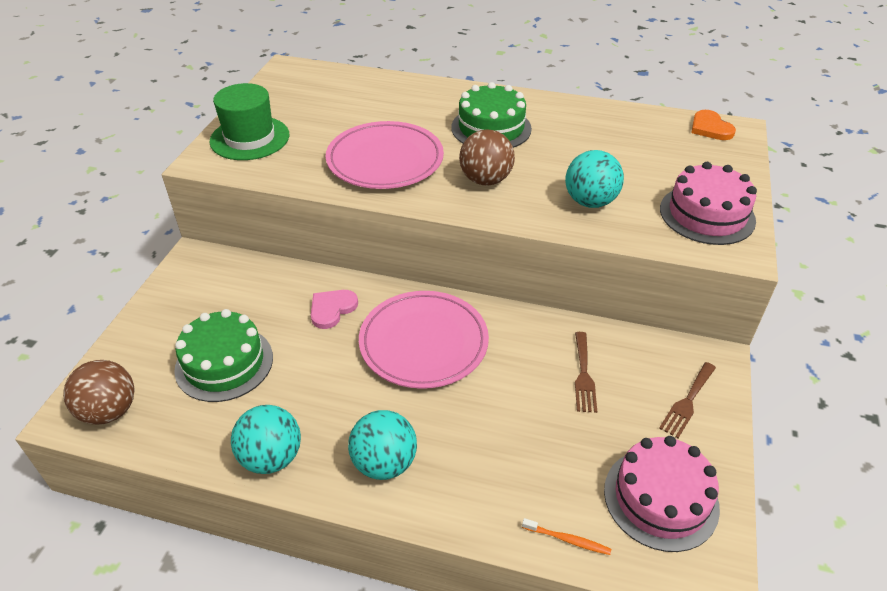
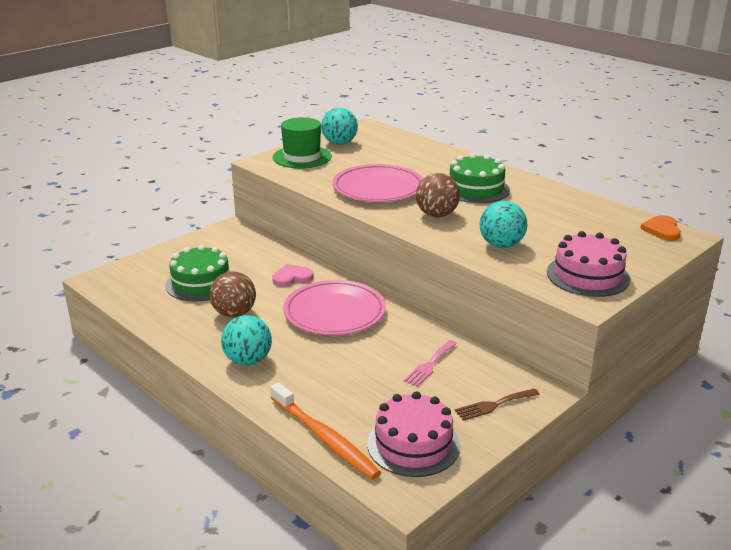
camera: 30 degrees right, 15 degrees down
(110, 411) = (119, 284): brown ball -> brown ball (234, 314)
(271, 458) = (185, 335): turquoise ball -> turquoise ball (339, 143)
(568, 540) = (325, 438): orange toothbrush -> orange toothbrush, size x2.33
(583, 375) = (430, 365): brown fork -> pink fork

